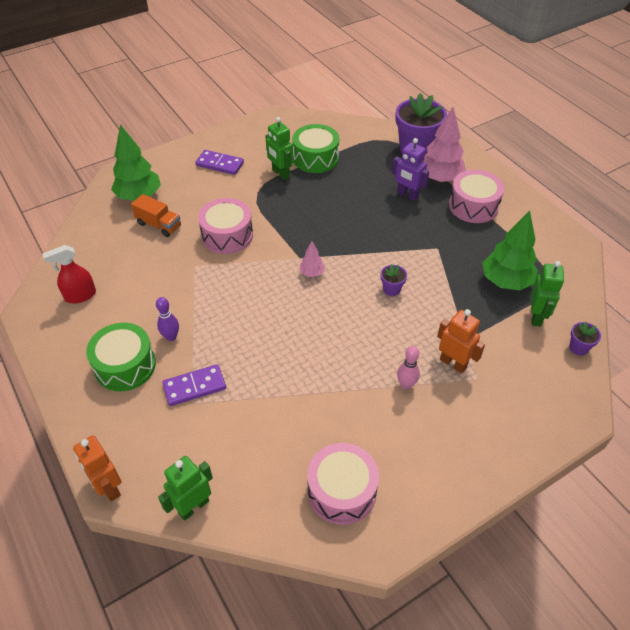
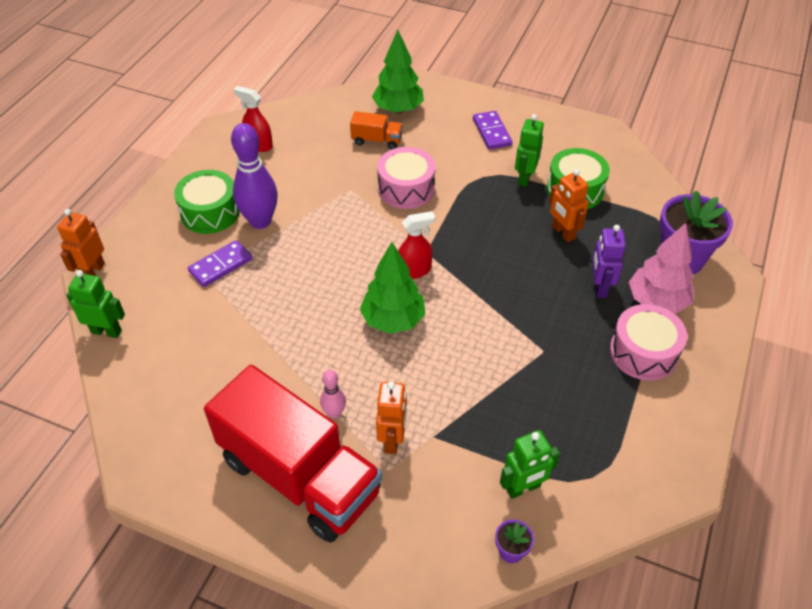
camera: 55 degrees right, 0 degrees up
(159, 225) = (376, 140): orange truck -> orange truck turned 75 degrees counterclockwise
(171, 337) = (260, 221): purple bowling pin -> purple bowling pin, size x2.02
(194, 386) = (220, 265): purple domino -> purple domino turned 75 degrees counterclockwise
(312, 273) = (414, 271): pink tree -> red spray bottle
(342, 491) = (181, 422): pink drum -> none
(347, 184) = (563, 233): none -> orange robot
(391, 289) = (448, 341): purple flower pot -> none
(447, 434) = (299, 476): none -> red truck
(506, 281) = (551, 435): green tree -> green tree (393, 320)

